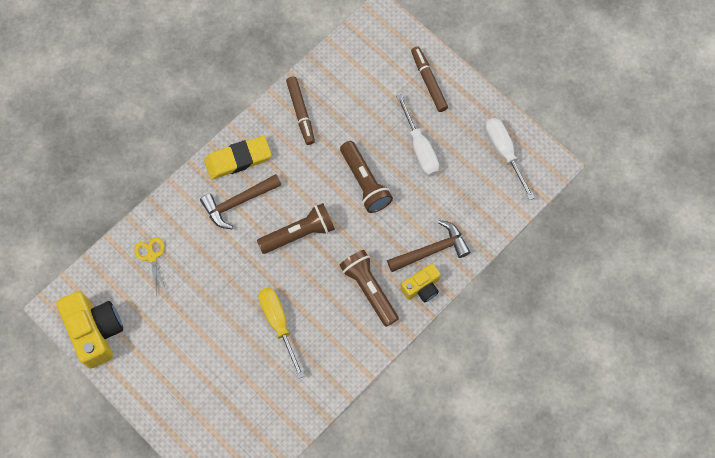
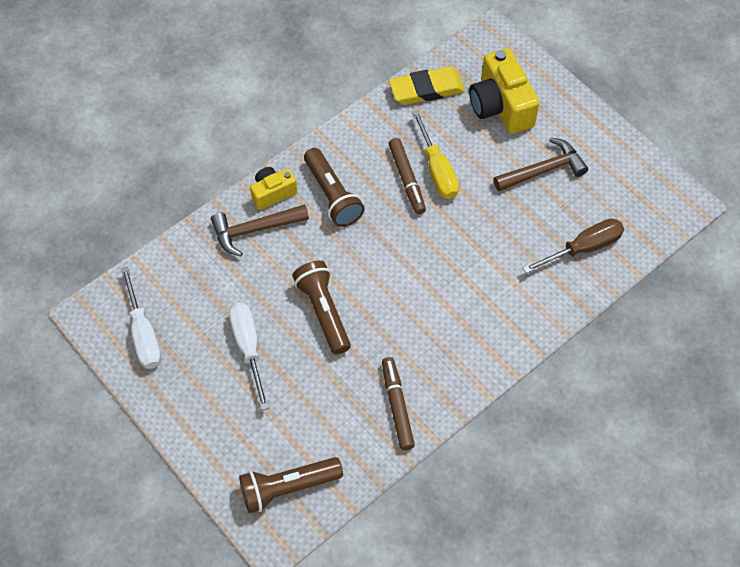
camera: 175 degrees left, 10 degrees down
(95, 331) = (641, 177): yellow camera -> yellow camera (500, 106)
(151, 257) = (583, 248): yellow scissors -> brown screwdriver
(238, 159) = (480, 352): yellow eraser -> yellow eraser (426, 89)
(238, 202) = (481, 300): brown hammer -> brown hammer (543, 170)
(299, 233) = (409, 260): brown flashlight -> brown flashlight (288, 487)
(428, 81) = (221, 435): brown marker -> brown marker (406, 179)

